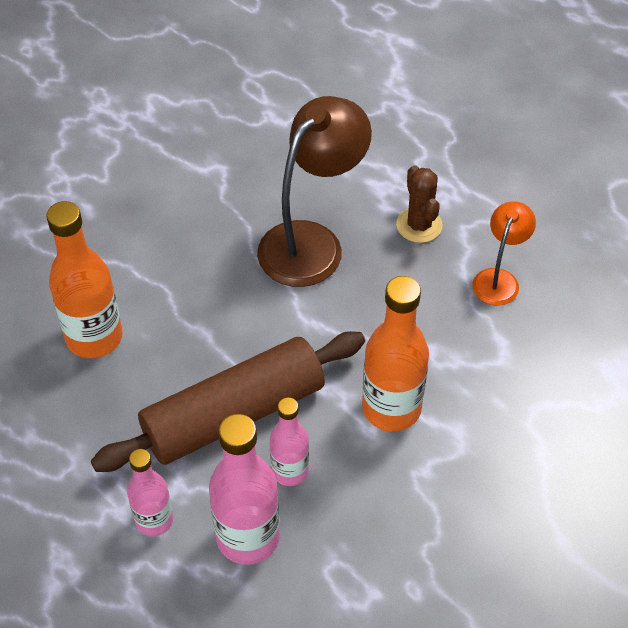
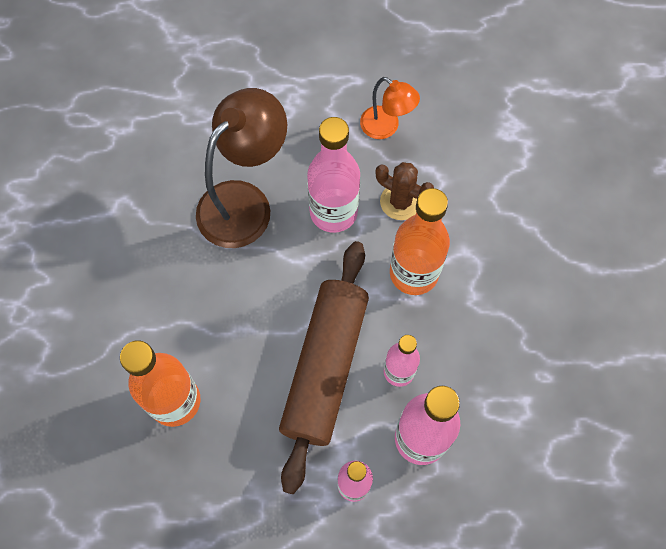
camera: 45 degrees left, 15 degrees up
(312, 242) = (244, 202): brown lamp -> brown lamp turned 45 degrees clockwise
(376, 307) = (333, 212): none -> pink bottle
(419, 225) = (300, 131): brown cactus -> brown cactus (400, 202)
(499, 279) = (386, 127): orange lamp -> orange lamp turned 150 degrees clockwise

